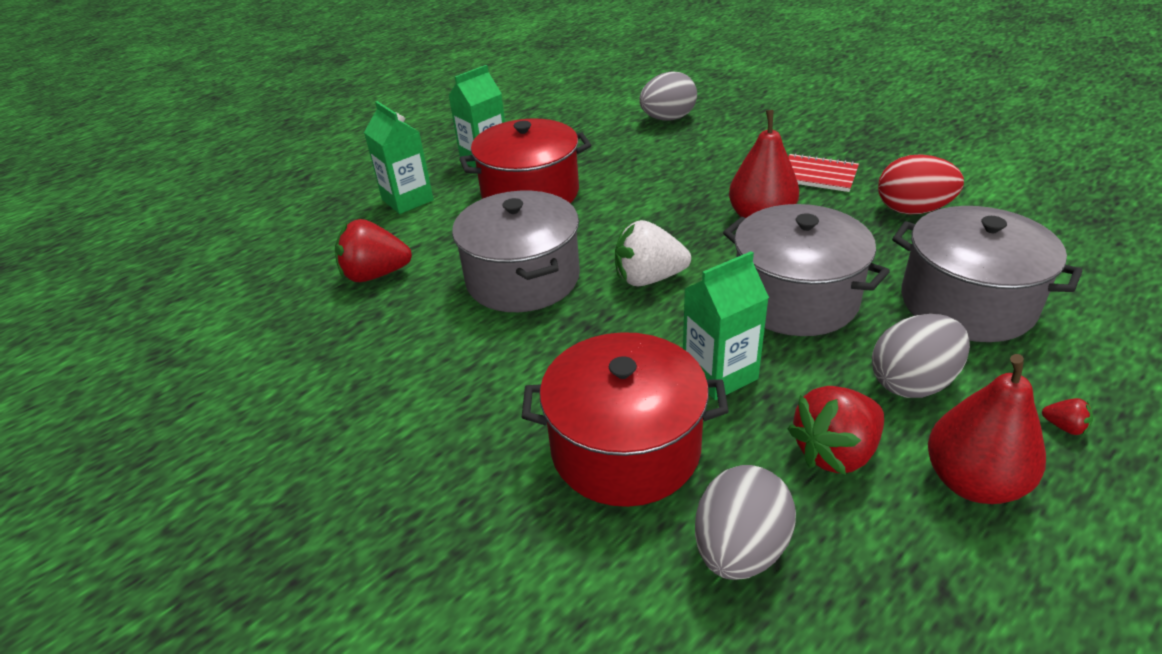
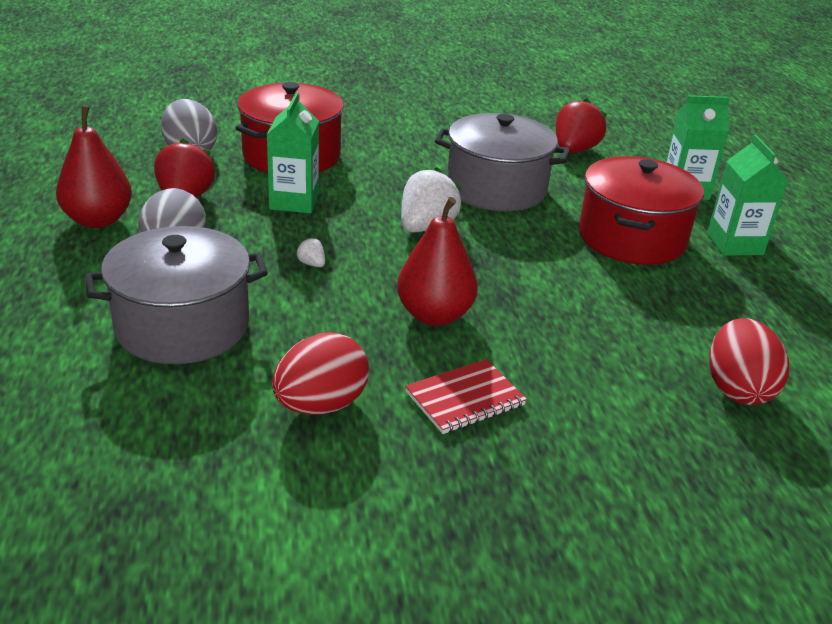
camera: 120 degrees right, 5 degrees down
(668, 119) = (737, 389): grey egg -> red egg
(795, 298) = (312, 264): grey pot -> white strawberry
(1064, 427) = (57, 271): red strawberry -> none

